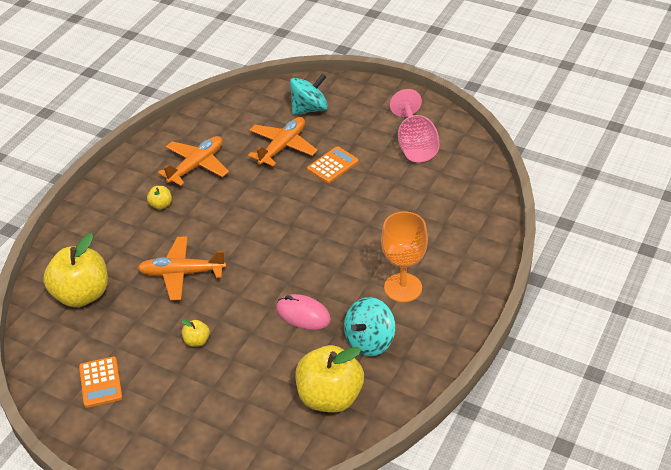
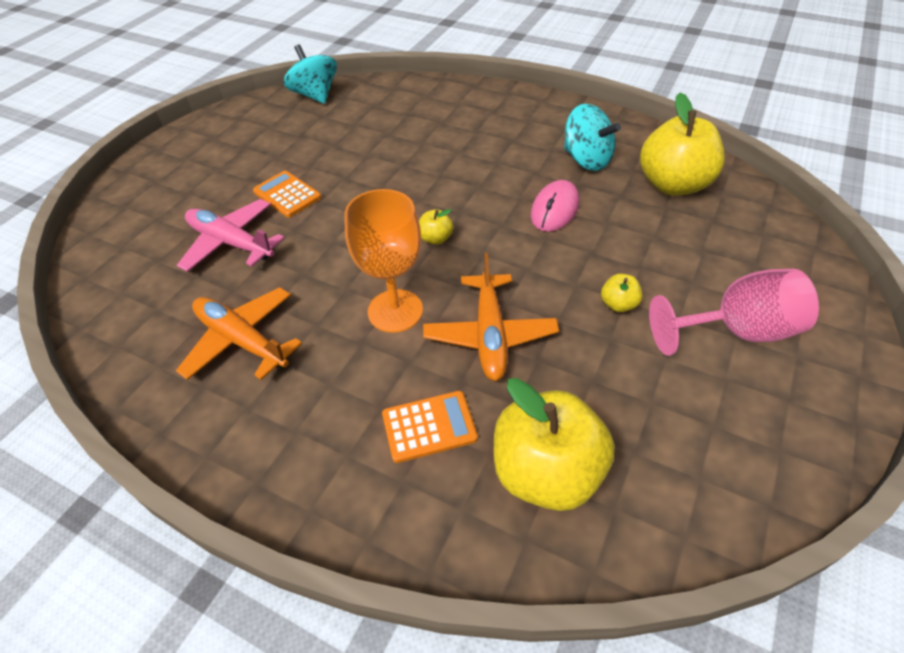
camera: 90 degrees left, 5 degrees up
(100, 382) = (727, 411): orange calculator -> orange calculator (429, 426)
(161, 205) = (330, 380): yellow apple -> yellow apple (436, 239)
(282, 147) = (231, 243): orange plane -> pink plane
(309, 109) = (156, 220): turquoise spinning top -> turquoise spinning top (315, 95)
(403, 287) = (505, 139): orange goblet -> orange goblet (395, 311)
(415, 145) = (270, 132): pink goblet -> pink goblet (736, 331)

